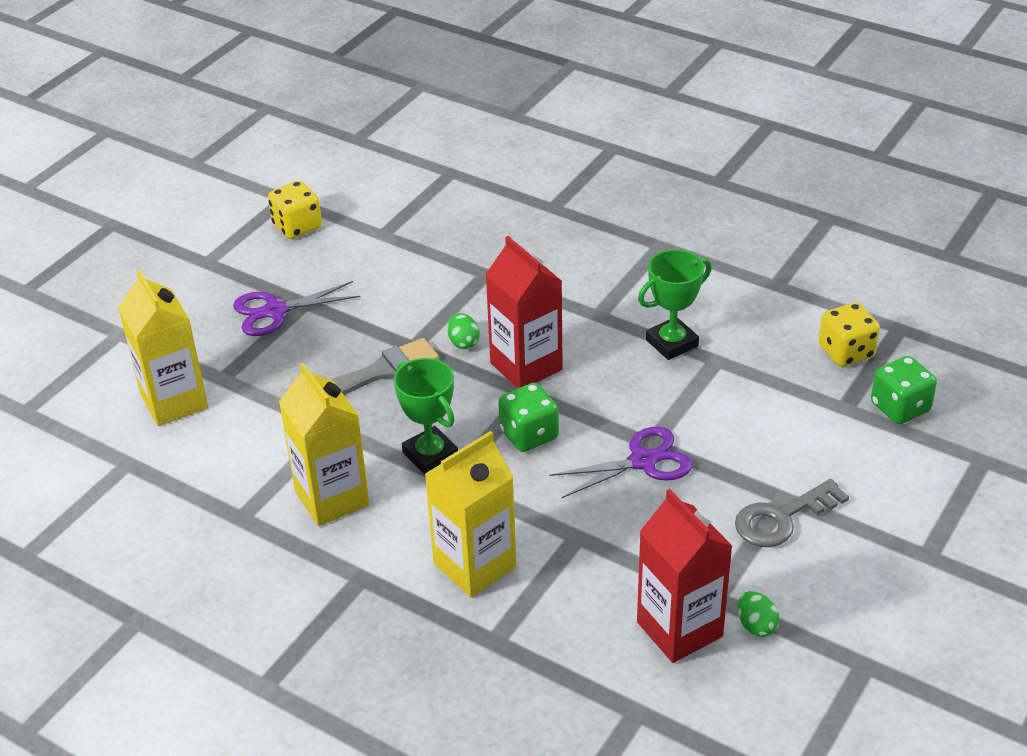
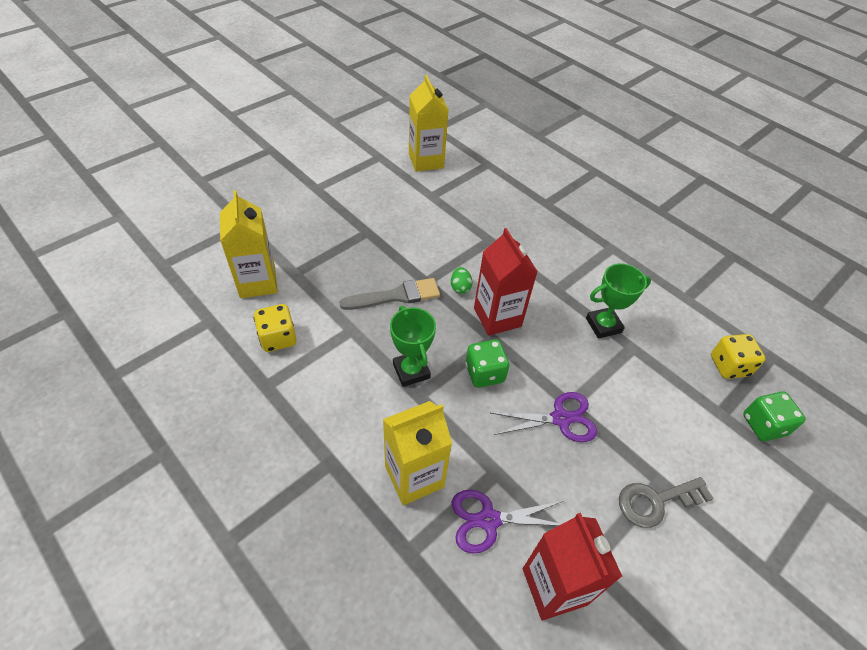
camera: 10 degrees right, 10 degrees up
(275, 311) = (346, 233): purple scissors -> purple scissors (489, 520)
(297, 226) = (380, 178): yellow dice -> yellow dice (278, 338)
(332, 498) = (332, 387): yellow carton -> yellow carton (426, 161)
(756, 625) = (616, 602): green egg -> none

